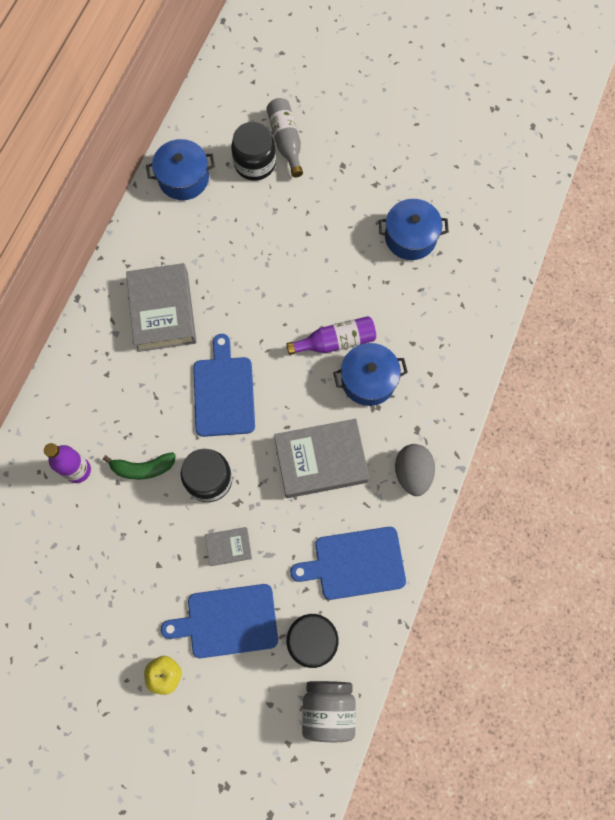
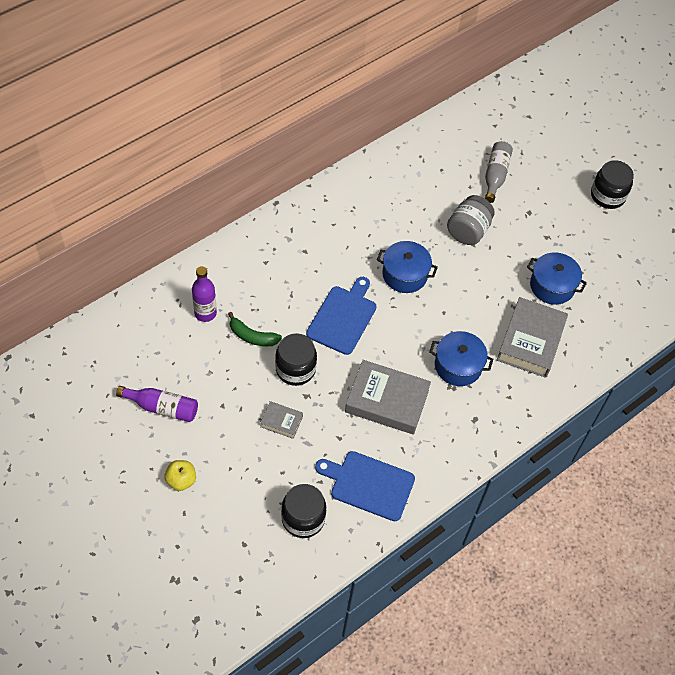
camera: 25 degrees right, 15 degrees down
(163, 311) = (332, 242): grey book -> grey book (530, 341)
(183, 178) = (402, 163): blue pot -> blue pot (405, 275)
(228, 621) = (249, 471): blue cutting board -> none
(255, 163) = (462, 179): black jar -> black jar (607, 196)
(328, 709) = (285, 572): grey jar -> grey jar (468, 231)
(336, 341) = (449, 327): purple bottle -> purple bottle (162, 408)
(412, 473) = (452, 447): grey egg -> none

